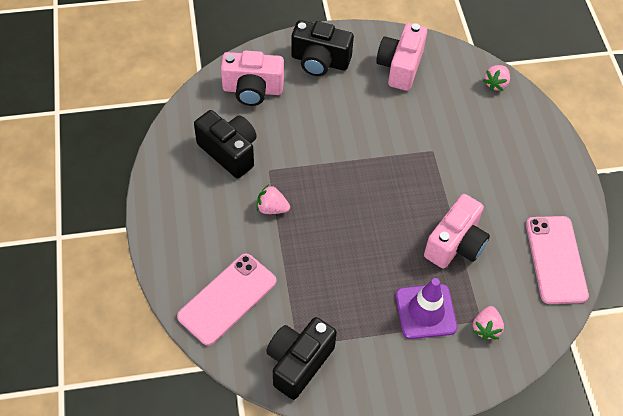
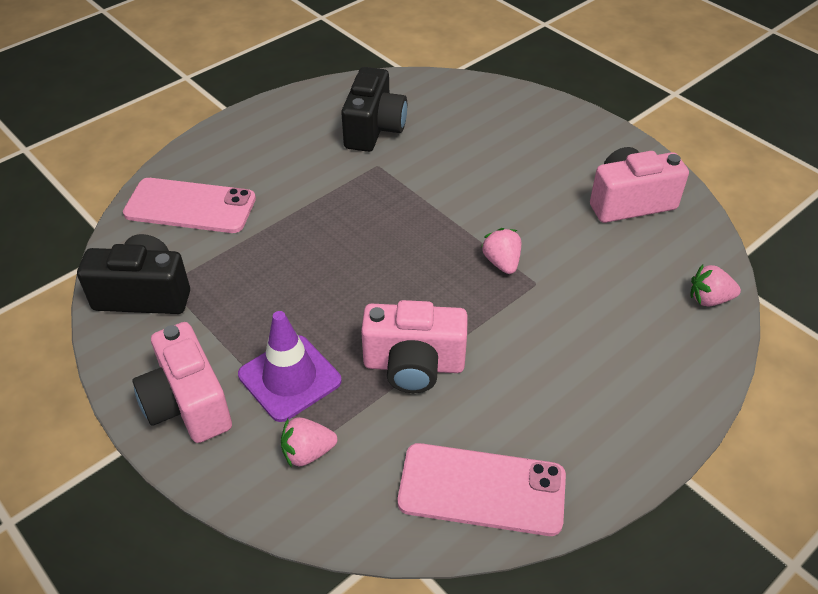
camera: 60 degrees right, 10 degrees down
(252, 90) = (469, 110): pink camera -> pink camera (188, 404)
(272, 208) = (330, 188): pink strawberry -> pink strawberry (502, 262)
(319, 61) = (561, 138): black camera -> none
(556, 259) = (482, 489): pink phone -> pink phone turned 45 degrees clockwise

